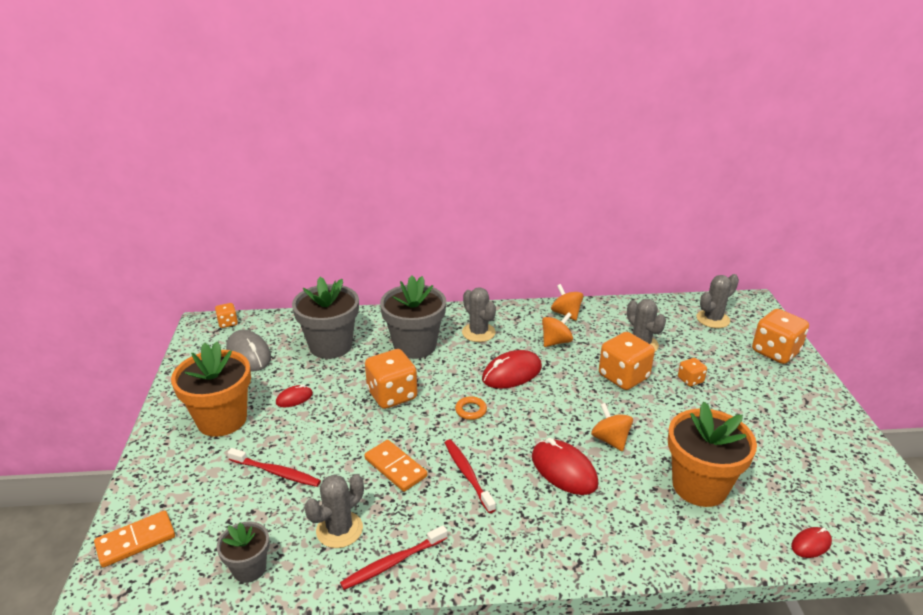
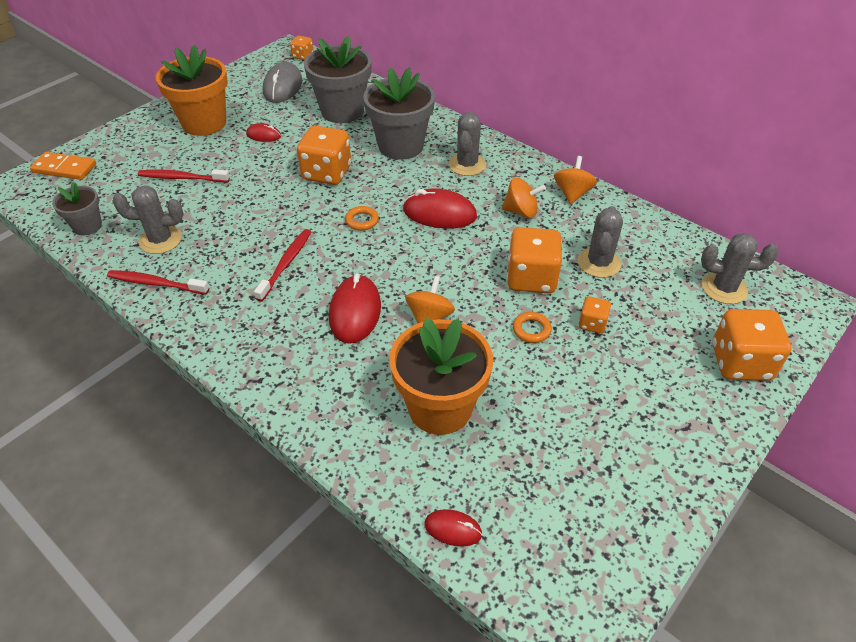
camera: 45 degrees right, 15 degrees up
(276, 472) = (182, 178): red toothbrush -> red toothbrush turned 120 degrees clockwise
(395, 467) = (250, 225): orange domino -> none
(669, 405) = (531, 330): none -> orange ring

